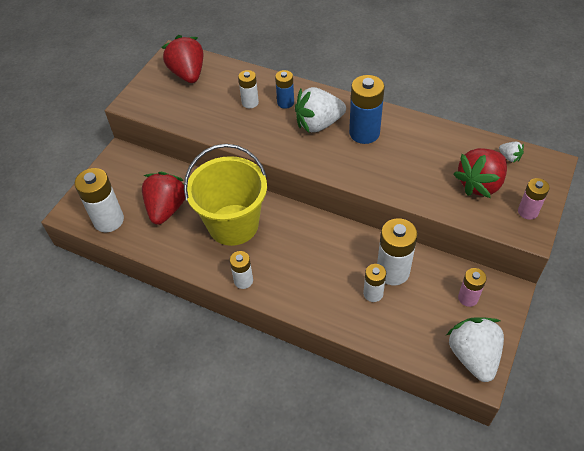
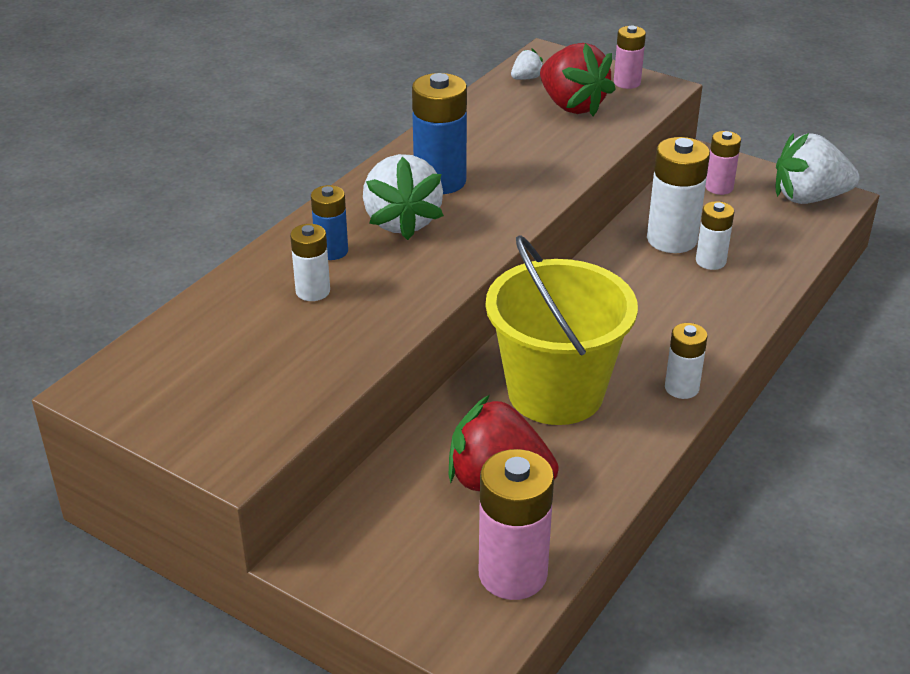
camera: 85 degrees left, 15 degrees down
(108, 220) = (512, 574): white battery -> pink battery
(188, 74) = (181, 369): red strawberry -> none

